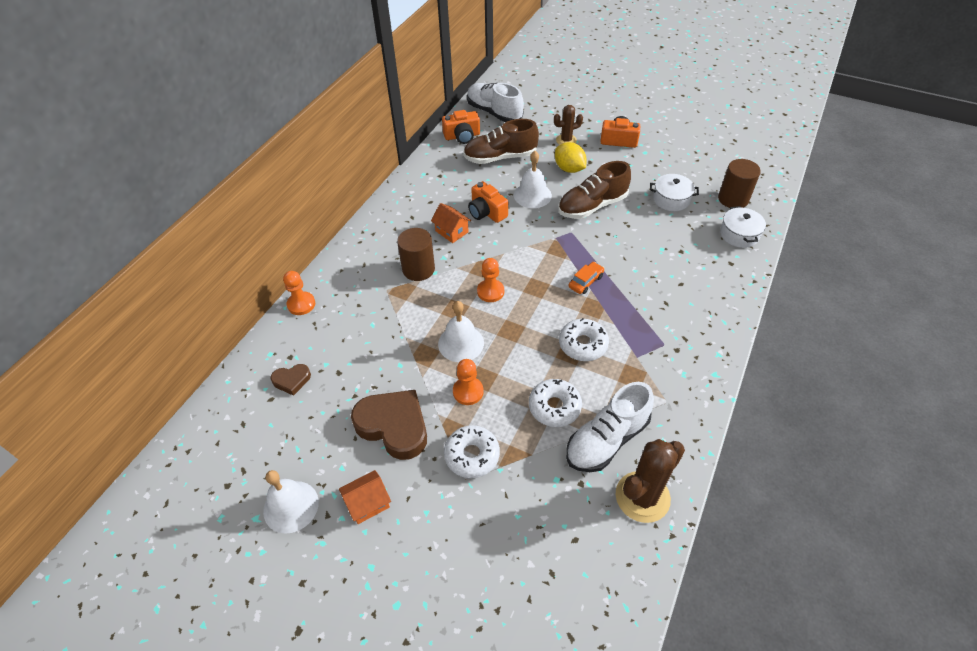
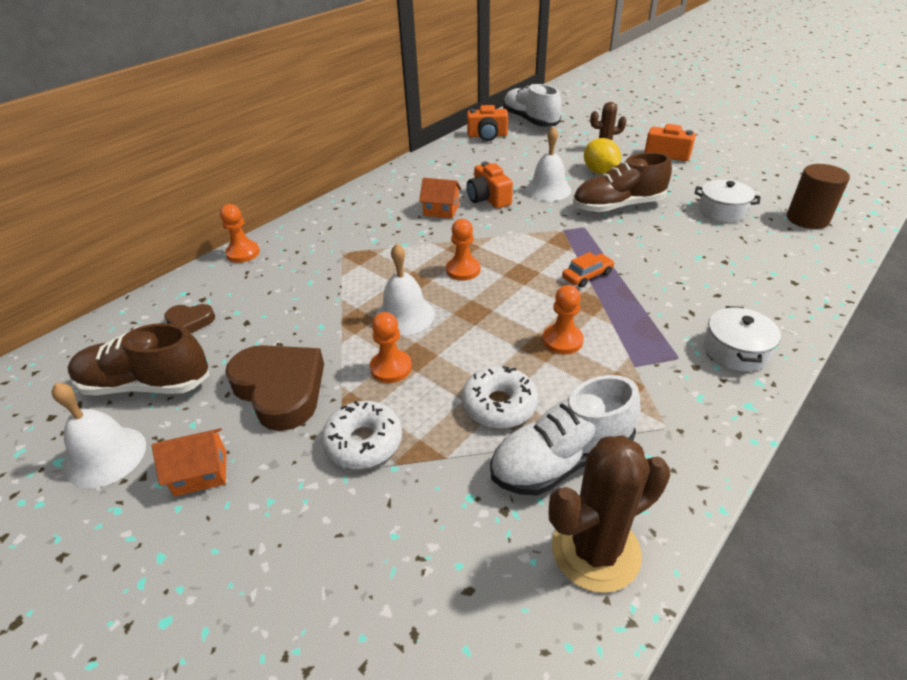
camera: 15 degrees right, 10 degrees down
(418, 269) = (387, 239): brown cylinder -> none
(451, 231) = (441, 210): orange house -> orange house turned 45 degrees counterclockwise
(500, 157) = (522, 155): brown shoe -> brown shoe (146, 384)
(583, 344) = (562, 340): white donut -> orange pawn
(739, 234) = (811, 254): white pot -> white pot (735, 350)

